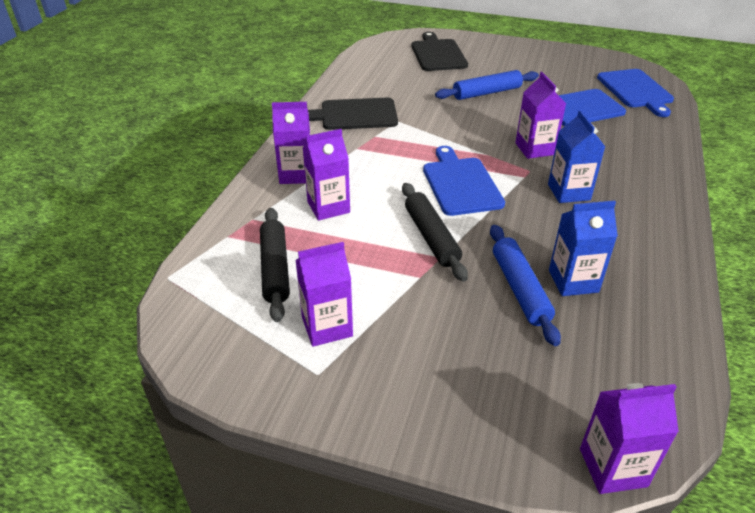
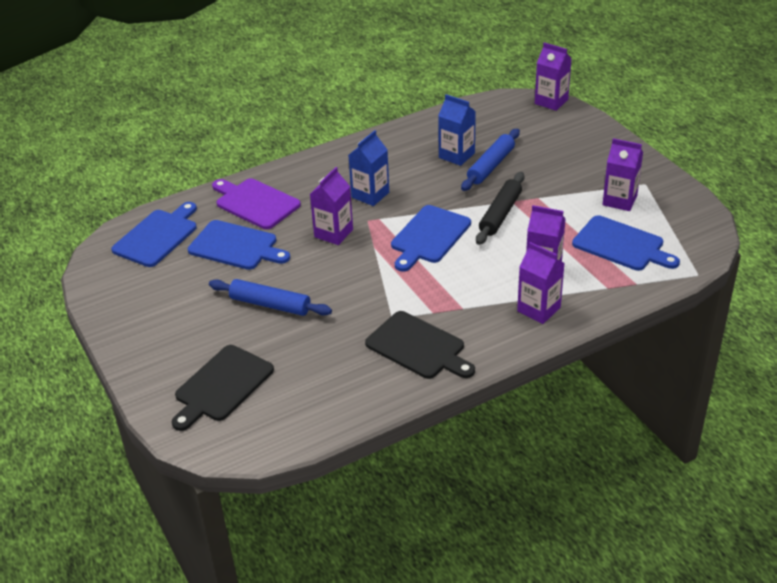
camera: 135 degrees left, 0 degrees up
(275, 269) = (621, 245): black rolling pin -> blue cutting board
(632, 139) = (255, 203): none -> purple cutting board

